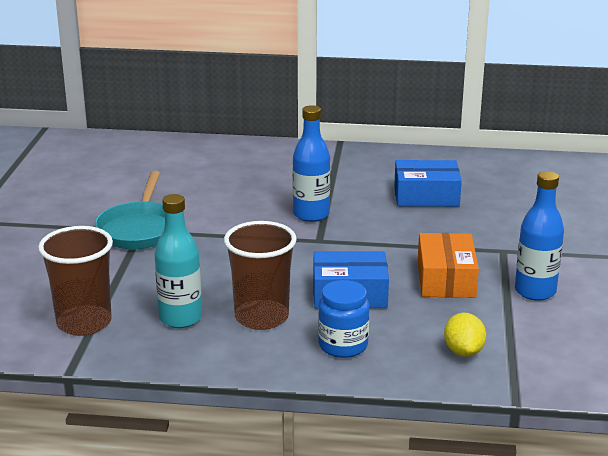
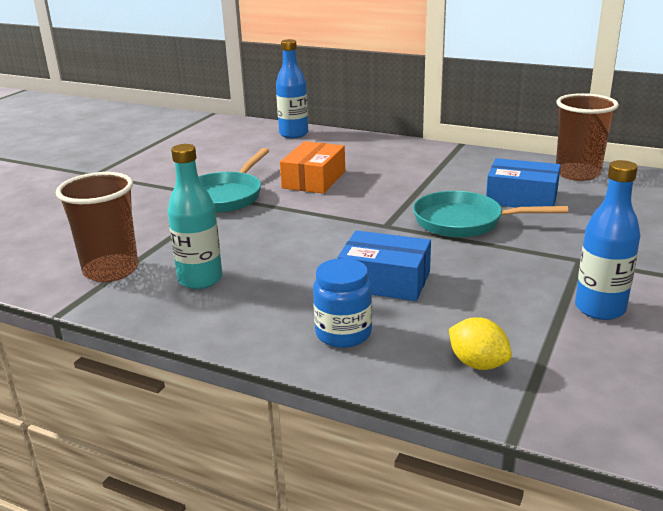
camera: 20 degrees right, 0 degrees up
(261, 317) = (279, 290): brown cup -> brown cup (577, 173)
(311, 214) = (393, 202): blue bottle -> blue bottle (293, 134)
(387, 227) = (464, 222): none -> turquoise pan
(446, 279) = (499, 280): orange box -> orange box (314, 180)
(463, 351) = (478, 364): yellow lemon -> yellow lemon turned 60 degrees counterclockwise

